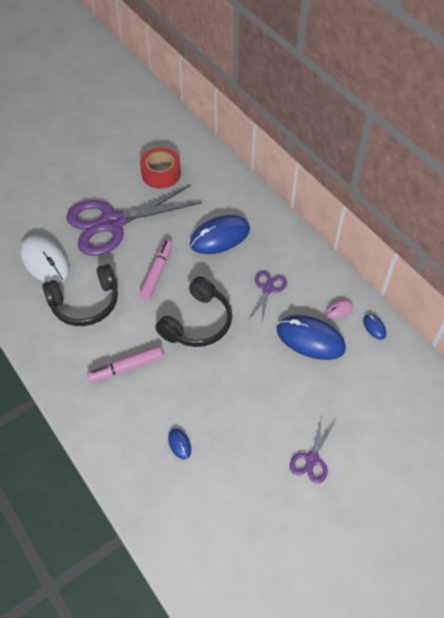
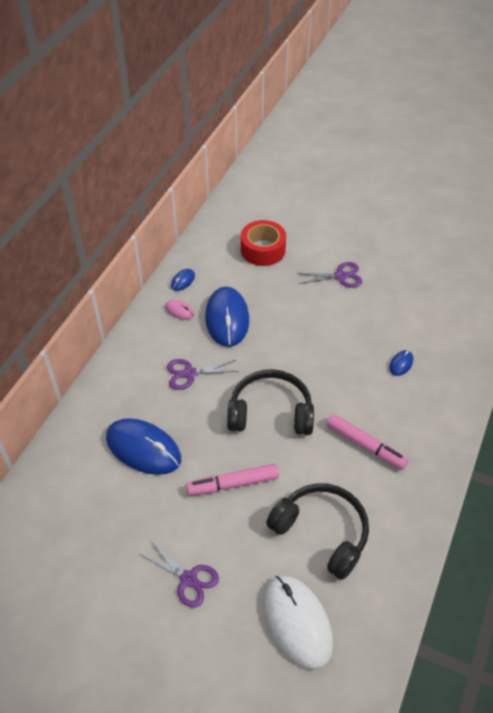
camera: 120 degrees left, 5 degrees down
(45, 261) = (297, 622): white mouse -> white mouse turned 45 degrees counterclockwise
(112, 223) = (188, 579): purple scissors -> purple scissors, size x0.43
(161, 174) = (68, 571): red tape -> red tape (263, 250)

